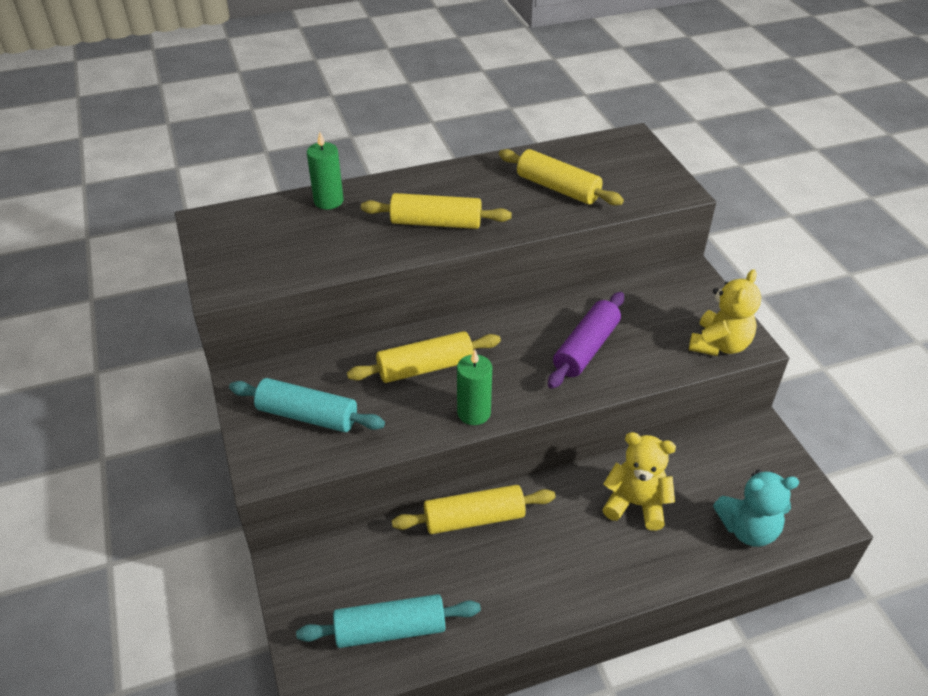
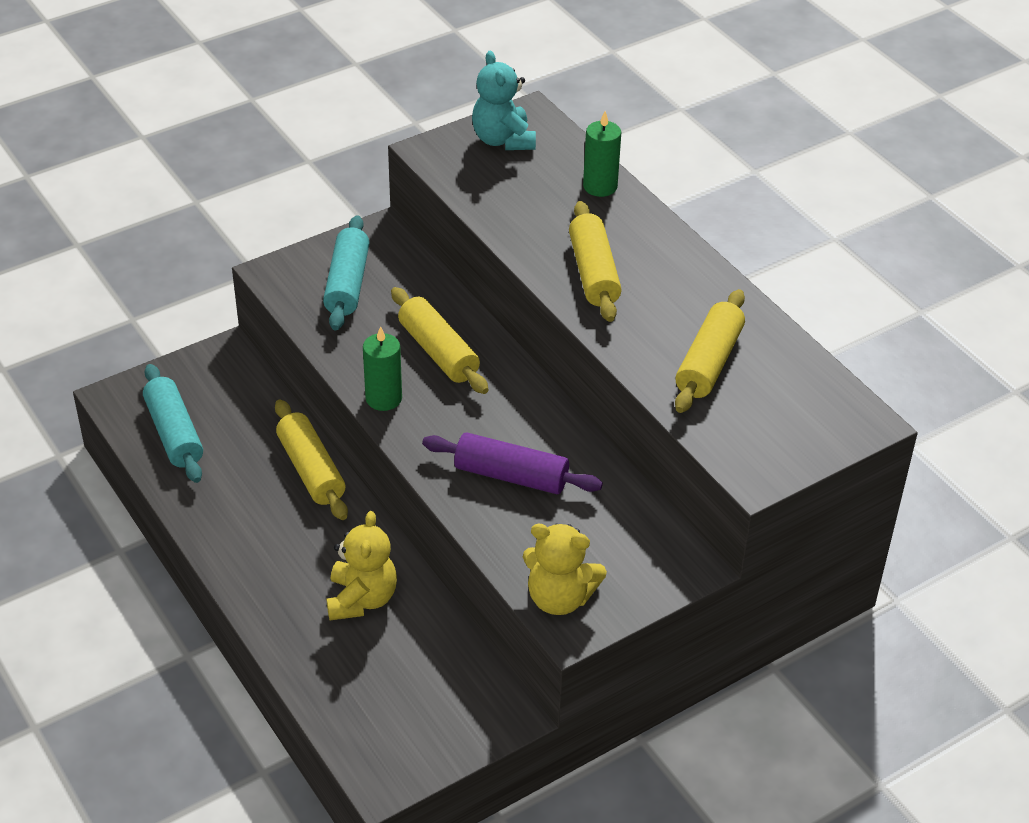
camera: 75 degrees right, 0 degrees up
(748, 529) = (350, 702): turquoise teddy bear -> turquoise teddy bear (503, 140)

